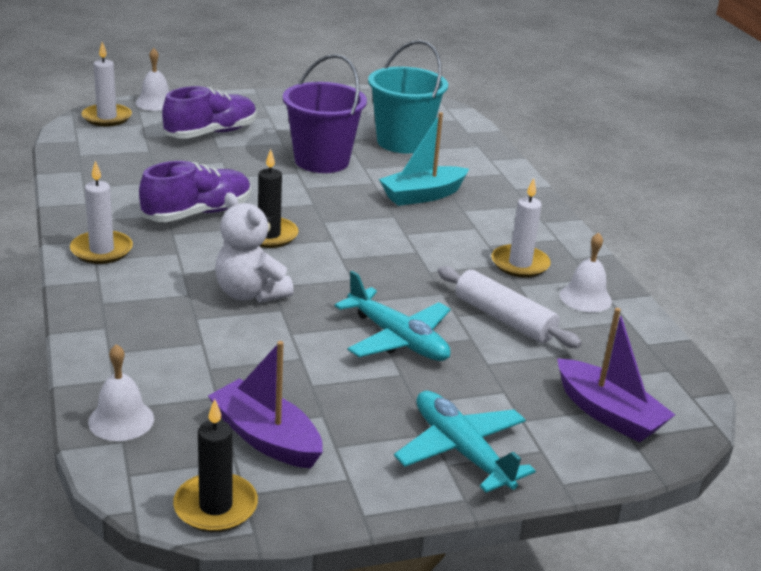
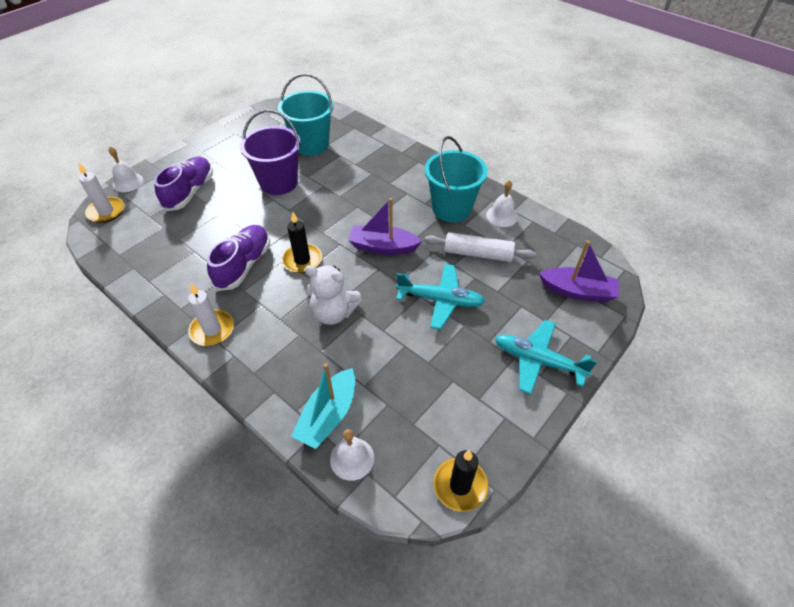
camera: 30 degrees left, 20 degrees up
(266, 438) = (440, 417): purple boat -> purple boat (383, 247)
(422, 195) = (359, 182): turquoise boat -> turquoise boat (328, 415)
(520, 264) = (451, 208): white candle -> turquoise bucket

